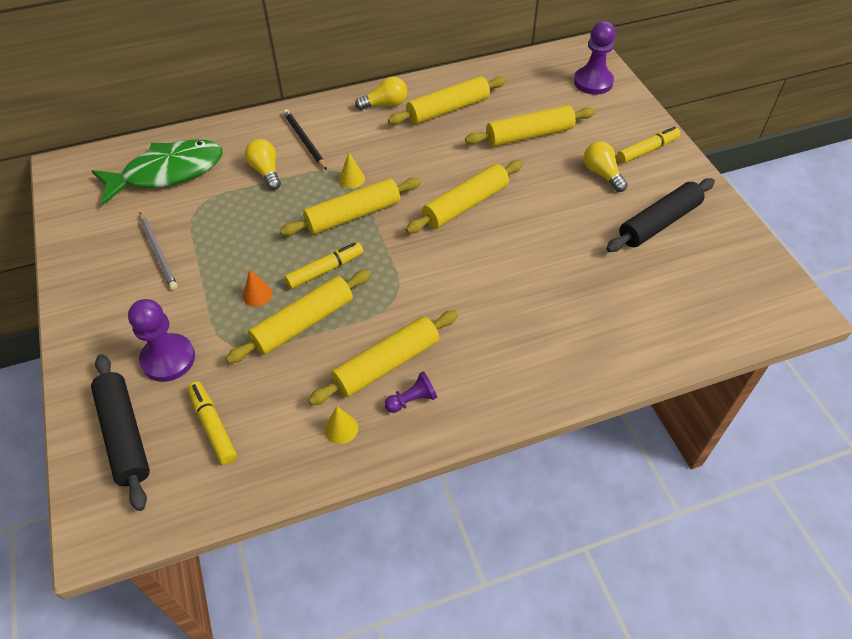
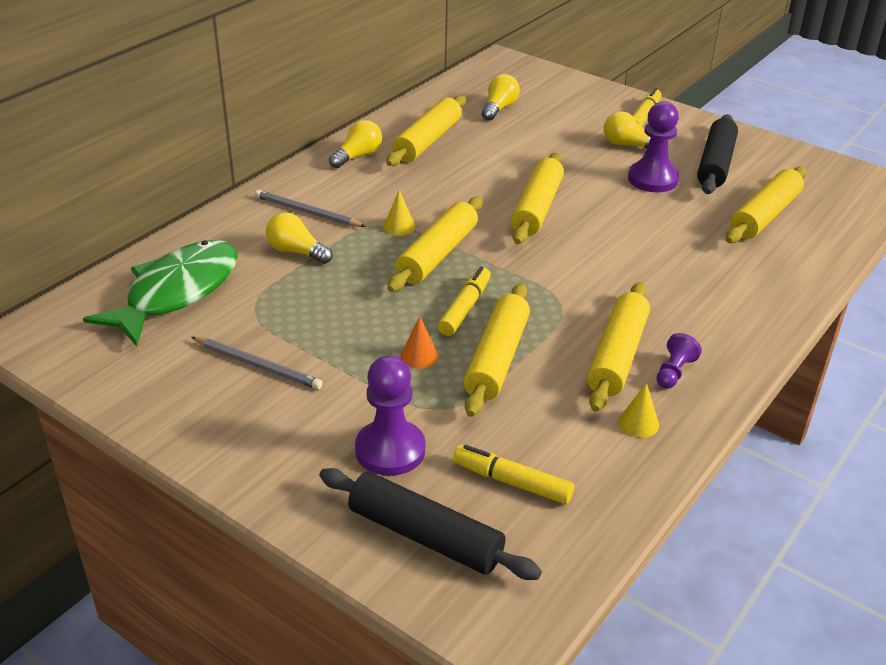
camera: 35 degrees left, 15 degrees down
(304, 140) = (307, 212): black pencil -> grey pencil
(529, 135) = (529, 137): yellow rolling pin -> yellow rolling pin (764, 215)
(534, 98) = (499, 108): none -> yellow light bulb
(593, 82) = (538, 82): purple pawn -> purple pawn (652, 179)

